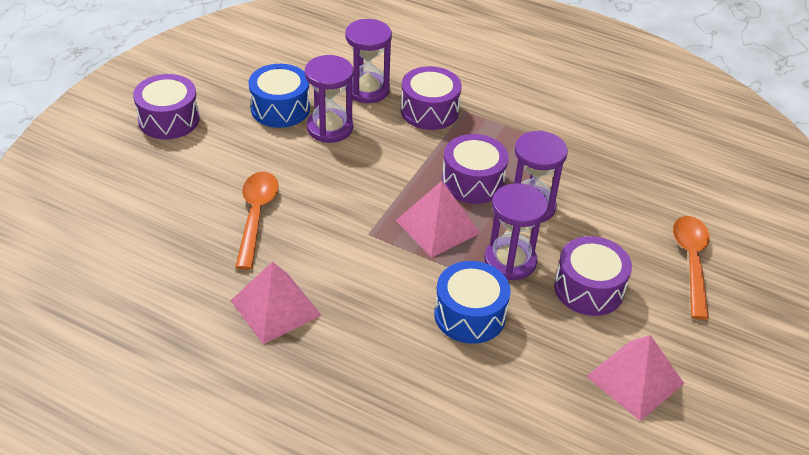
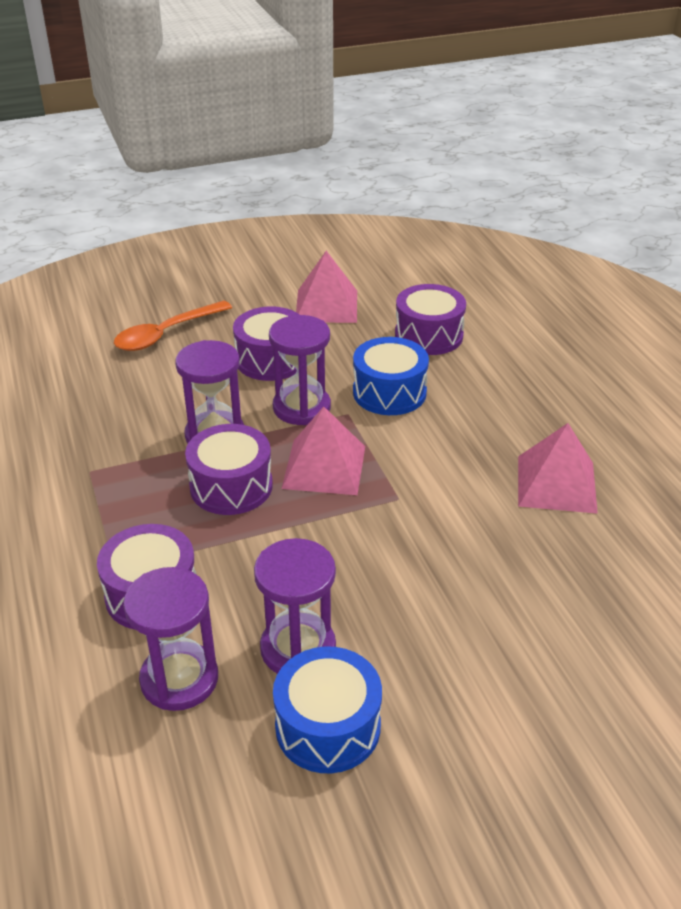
camera: 135 degrees left, 5 degrees down
(169, 120) = (509, 818): purple drum -> purple drum (428, 335)
(256, 216) = (501, 583): orange spoon -> none

